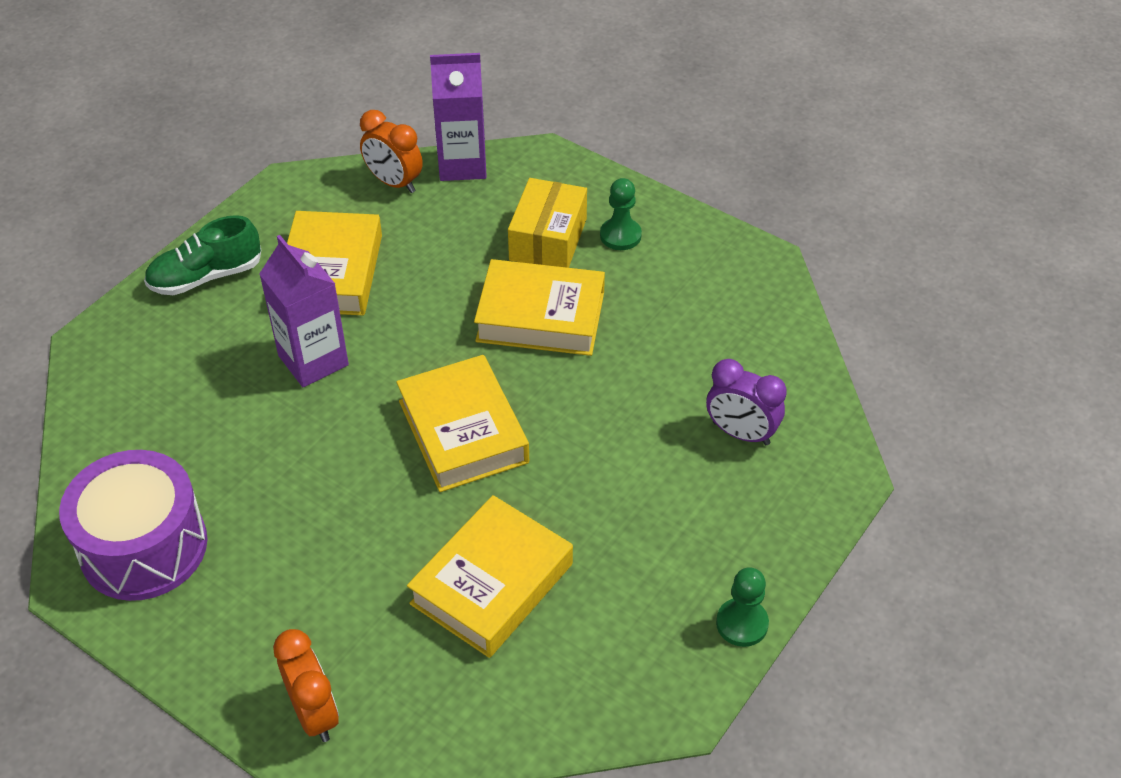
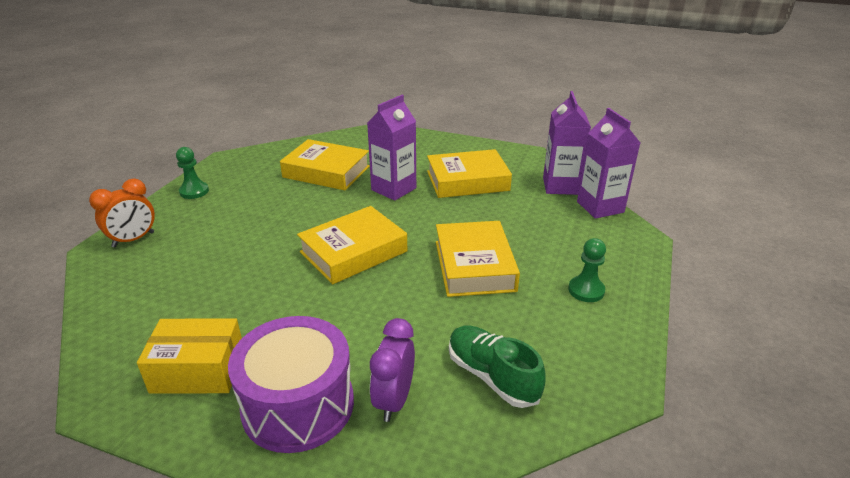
camera: 75 degrees right, 15 degrees down
(144, 546) = (250, 170): purple drum -> purple drum (298, 405)
(206, 277) = (441, 147): green shoe -> green shoe (492, 376)
(394, 183) = (560, 186): orange clock -> purple carton
(492, 584) = (224, 287): yellow book -> yellow book (326, 172)
(548, 239) = (555, 255): yellow box -> yellow box (198, 370)
(742, 624) = (179, 432): green pawn -> green pawn (194, 191)

